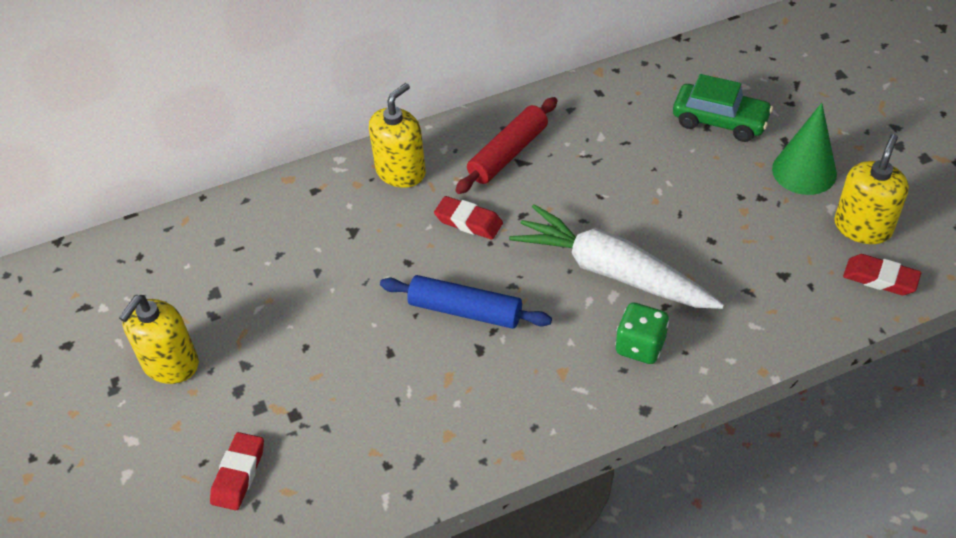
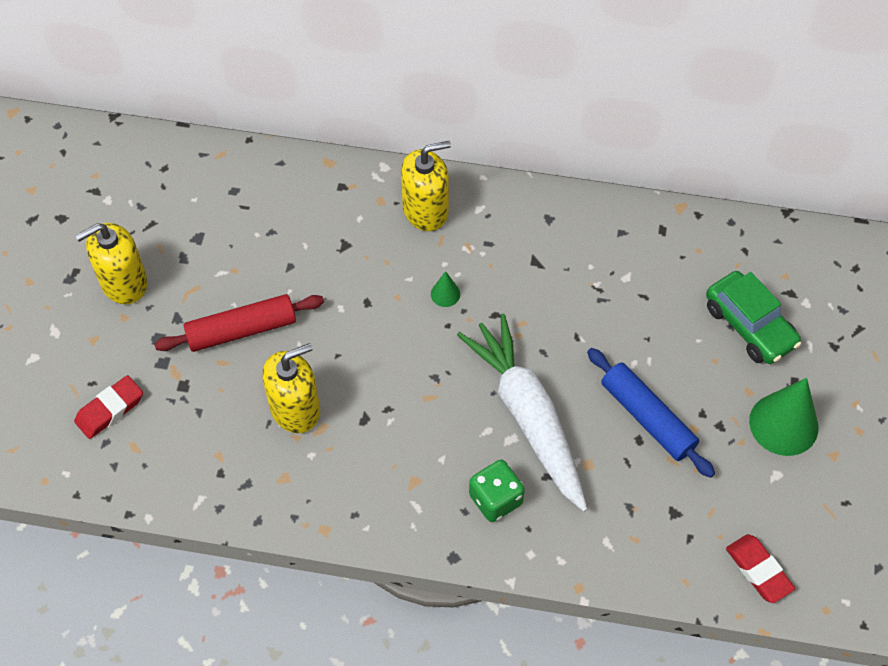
camera: 30 degrees right, 10 degrees up
(465, 311) = (379, 377): blue rolling pin -> blue rolling pin (647, 418)
(468, 221) = (445, 294): red eraser -> green cone
(508, 153) = (530, 246): red rolling pin -> red rolling pin (241, 329)
(862, 227) = (788, 512): yellow soap dispenser -> yellow soap dispenser (295, 409)

